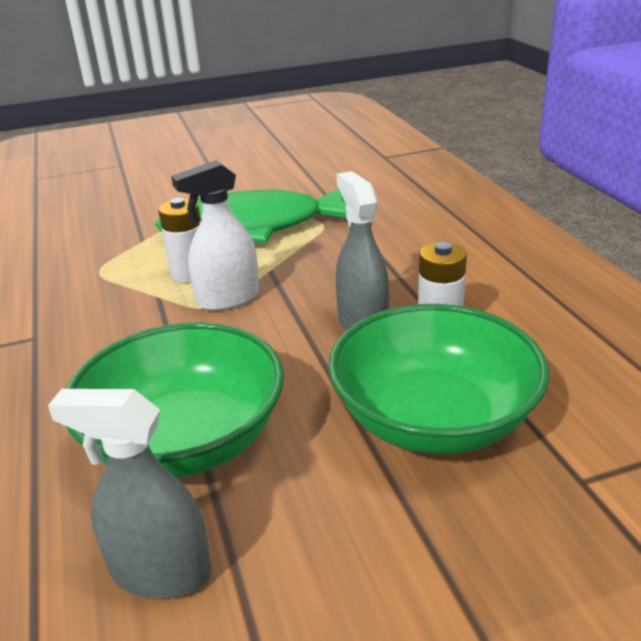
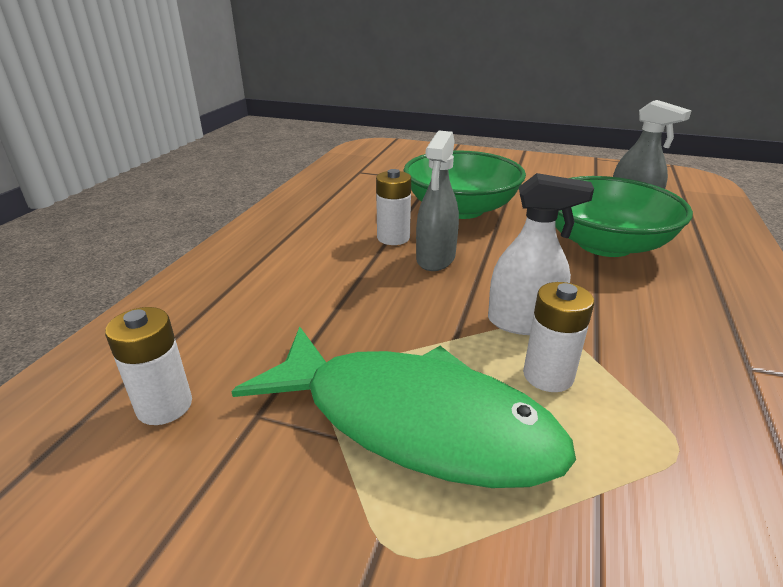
camera: 145 degrees left, 0 degrees up
(381, 188) = (164, 406): none -> white battery

